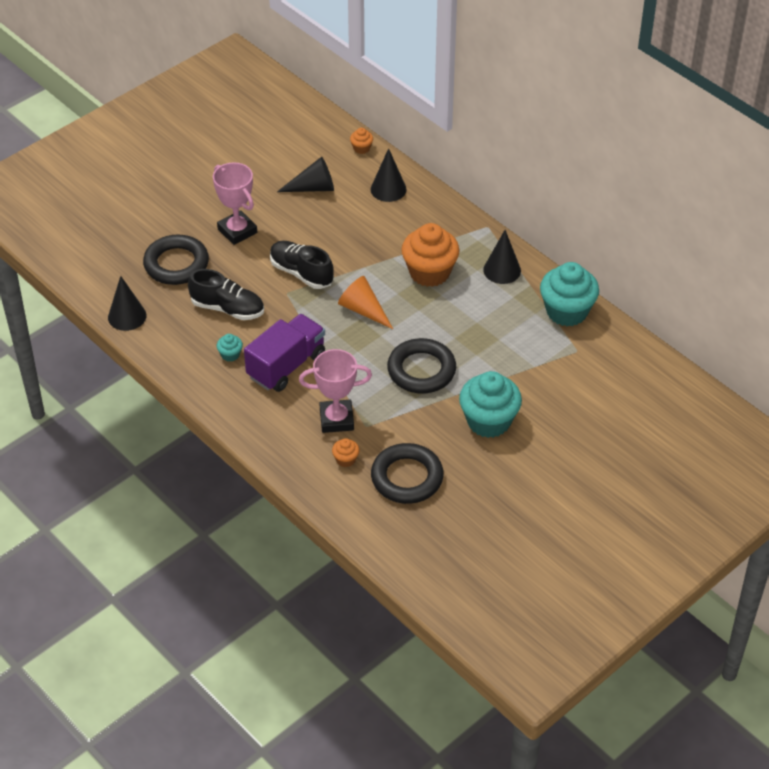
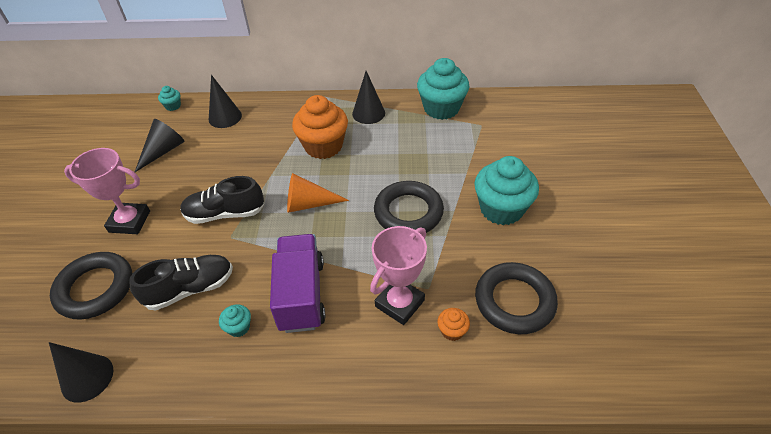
camera: 45 degrees left, 0 degrees up
(361, 148) = (173, 106): orange cupcake -> turquoise cupcake

